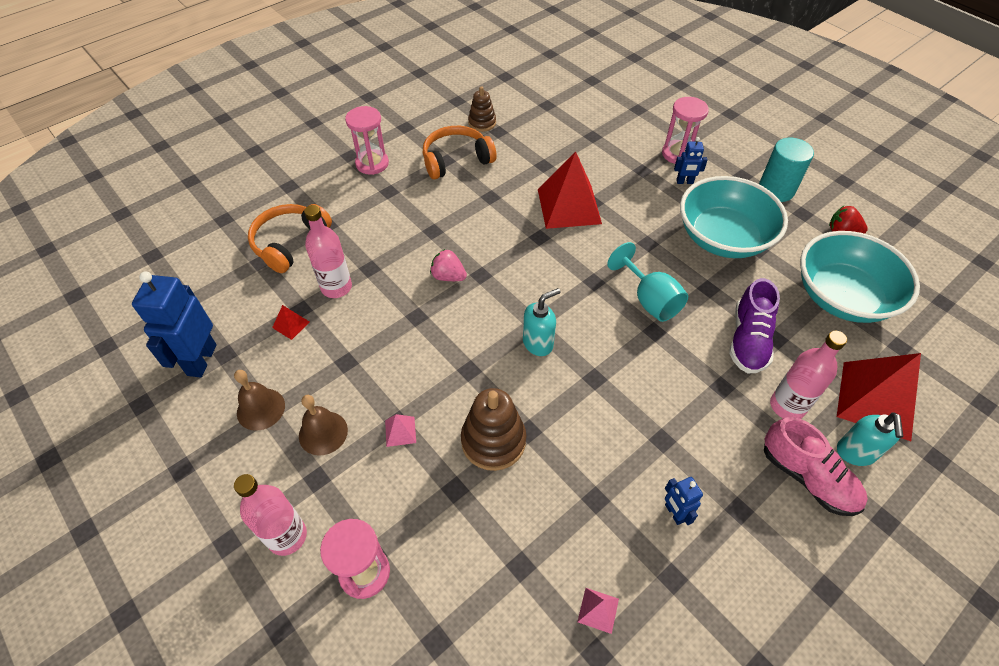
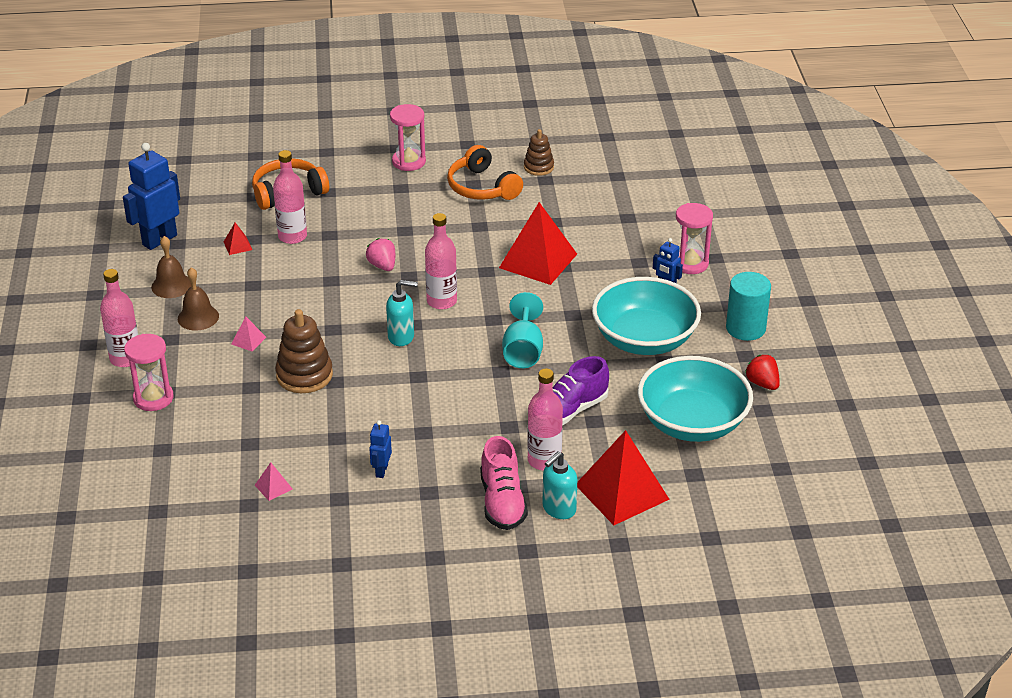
camera: 35 degrees right, 15 degrees down
(456, 160) = (482, 187): orange headphones -> orange headphones turned 135 degrees counterclockwise
(534, 286) = (441, 301): none -> pink bottle

